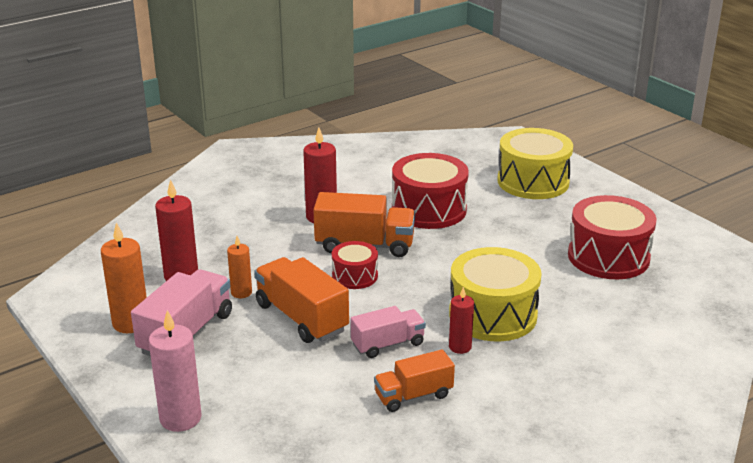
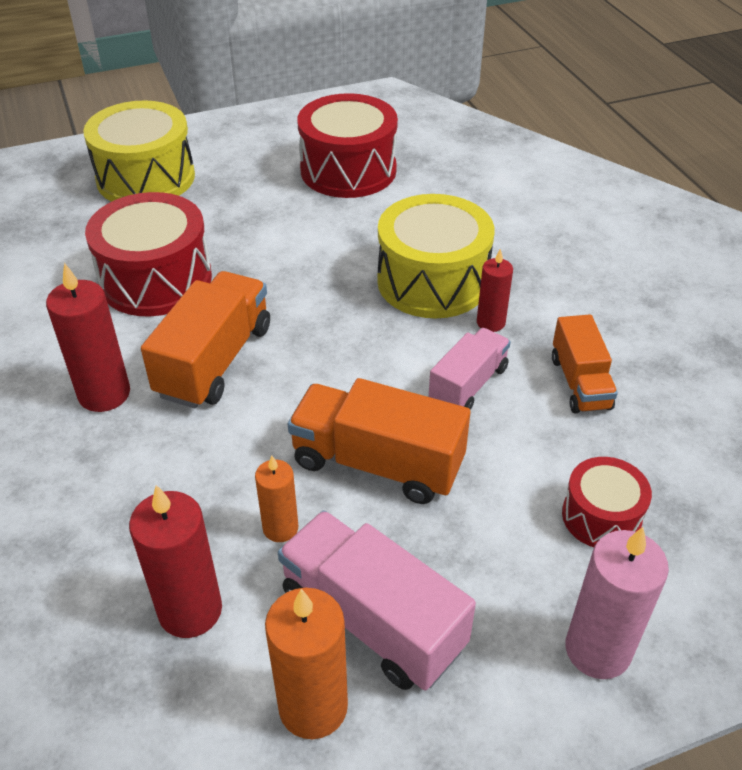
camera: 75 degrees left, 15 degrees up
(301, 318) = (377, 463): orange truck -> orange truck turned 45 degrees clockwise
(355, 276) = (292, 386): red drum -> red drum (601, 516)
(388, 344) = (468, 385): pink truck -> pink truck turned 45 degrees clockwise

